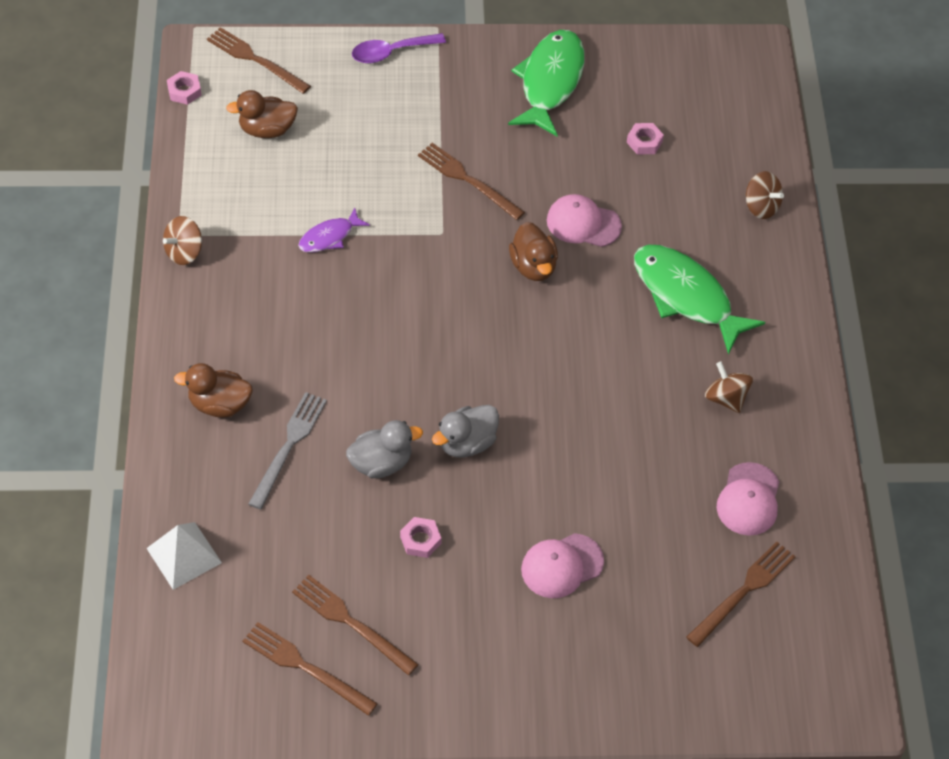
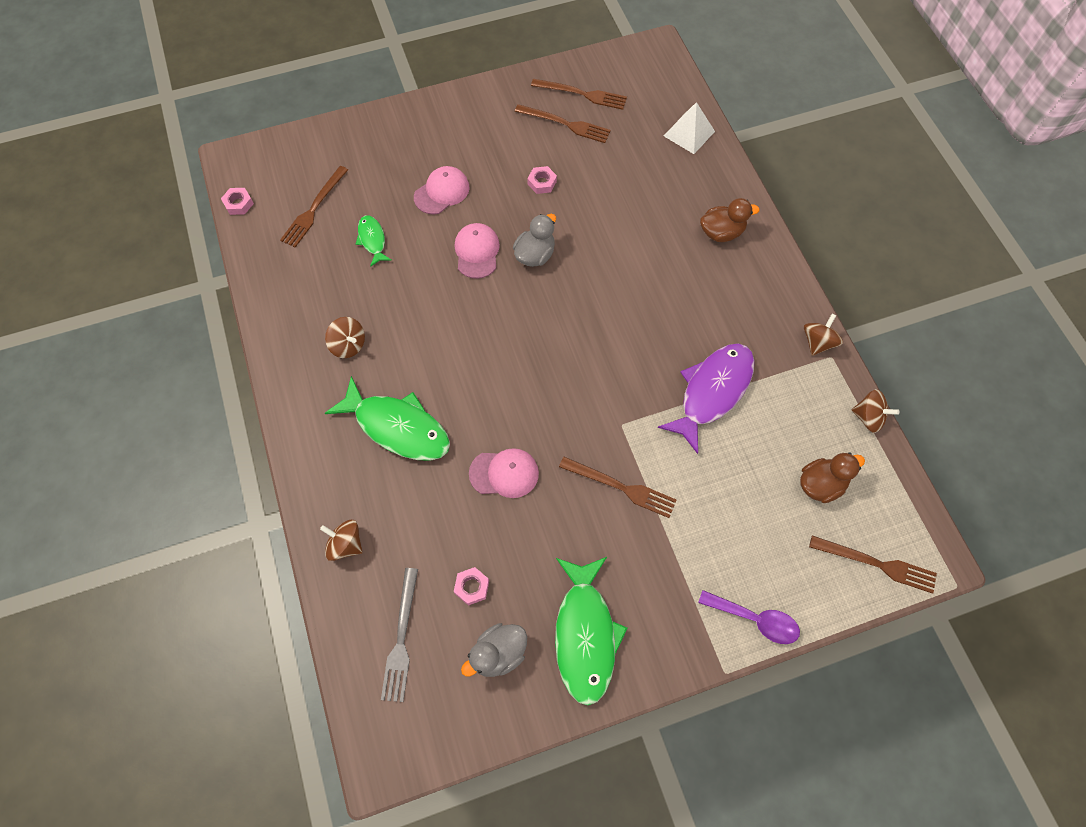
camera: 165 degrees right, 10 degrees up
(180, 170) = (868, 417): none -> brown spinning top
(184, 91) = (917, 503): pink nut -> pink nut (238, 204)
(289, 446) = (658, 218): grey fork -> grey fork (401, 638)
(329, 237) = (712, 392): purple fish -> purple fish, size x1.95
(381, 463) = (589, 224): grey duck -> grey duck (498, 654)
(391, 52) = (755, 619): purple spoon -> purple spoon turned 60 degrees clockwise
(533, 266) = (534, 416): brown duck -> none
(671, 523) = (372, 240): none -> green fish
(748, 499) = (319, 271): pink cap -> pink cap (477, 252)

